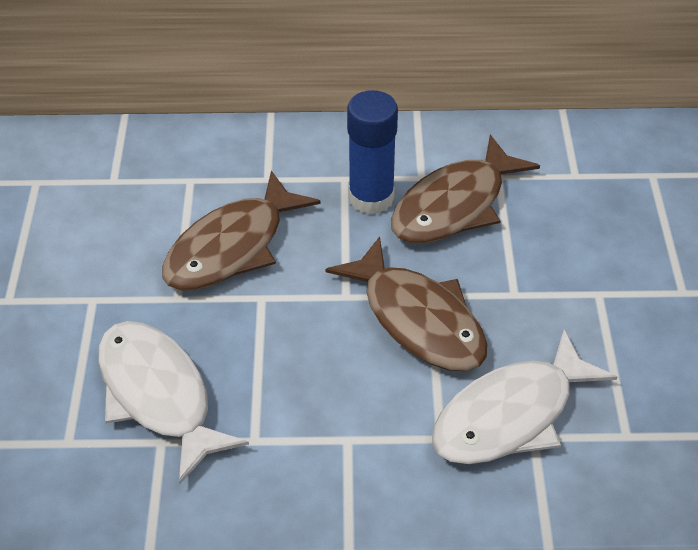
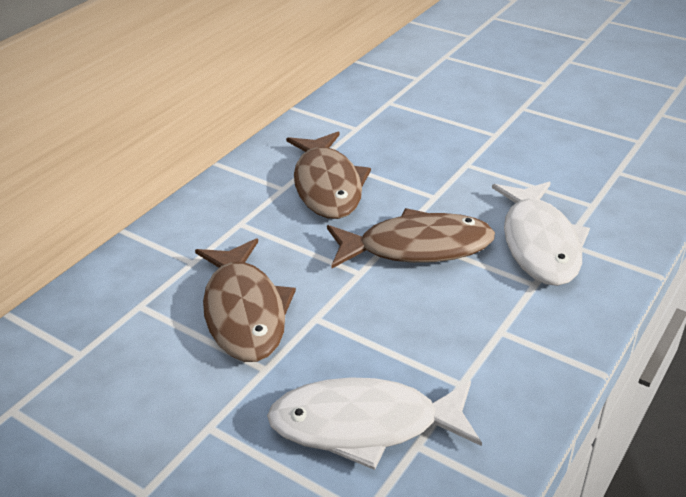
camera: 55 degrees left, 10 degrees down
(371, 198) = (276, 219): blue glue stick -> none

